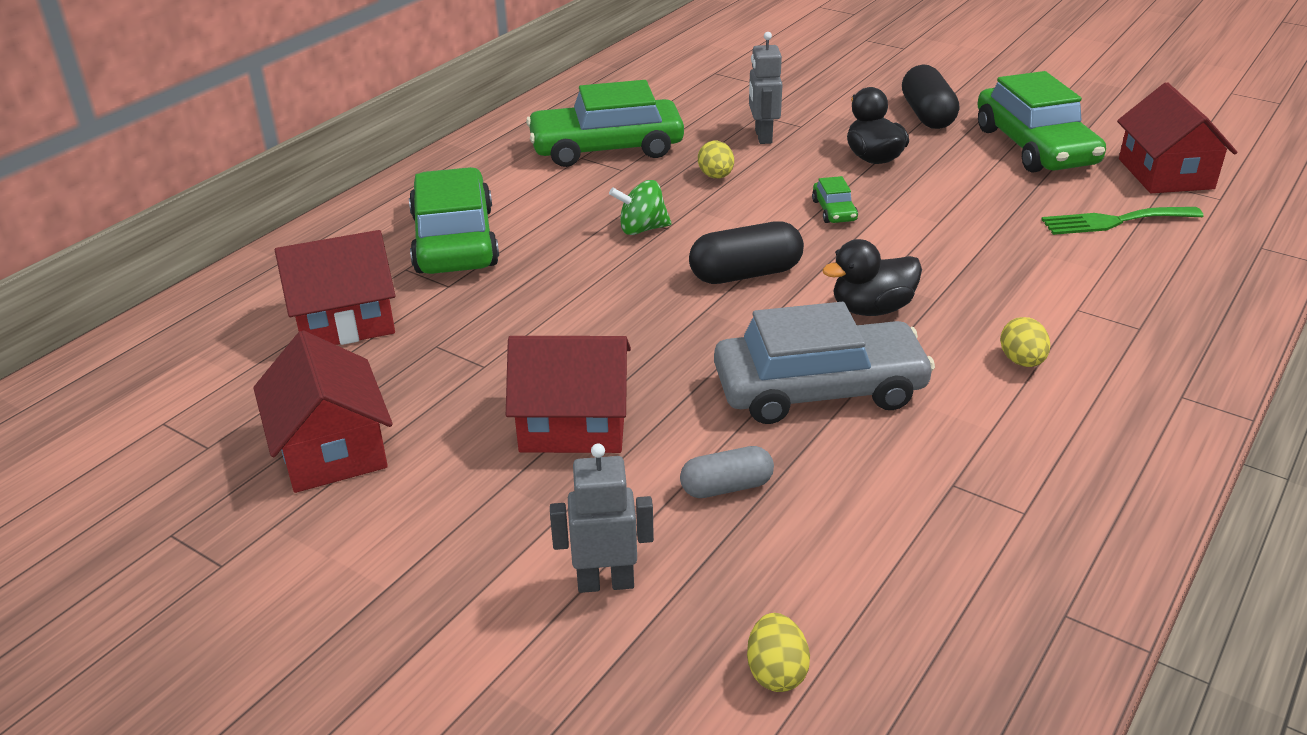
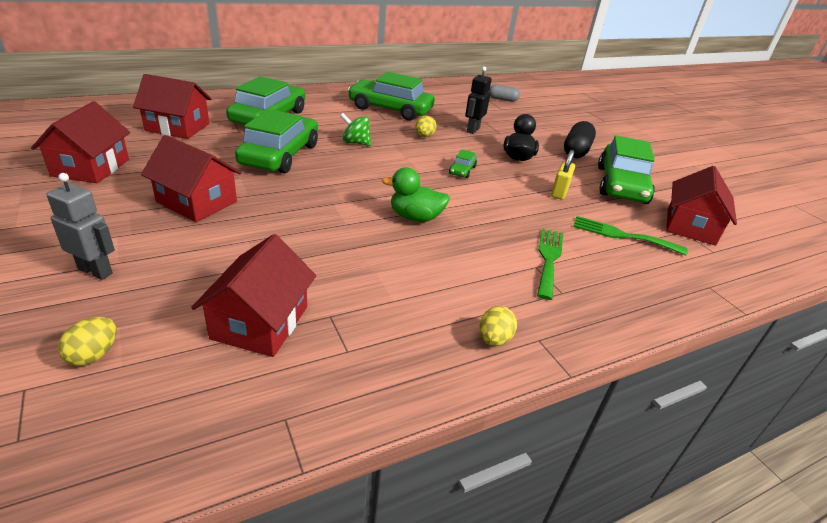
camera: 25 degrees right, 0 degrees up
(570, 297) = (280, 155): none -> green car
(726, 487) = (216, 259): grey capsule -> grey capsule (502, 99)
(745, 274) = (375, 178): black capsule -> none
(763, 136) = (472, 130): grey robot -> black robot
(819, 389) = (331, 239): grey car -> none
(871, 309) = (415, 217): black duck -> green duck
(893, 533) = (260, 322): none -> red house
(982, 191) = (559, 192): none -> yellow padlock
(1021, 361) = (462, 276): yellow egg -> yellow egg (494, 339)
(1079, 292) = (549, 259): none -> green fork

